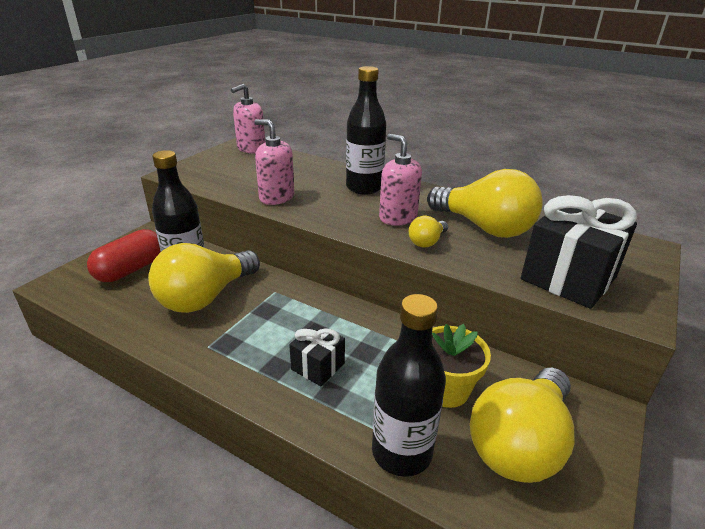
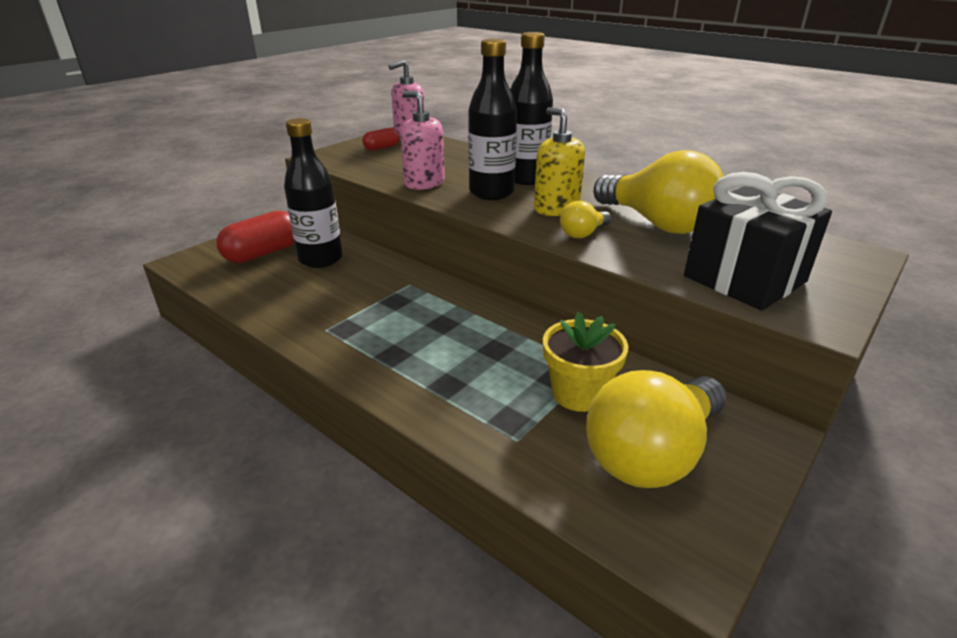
camera: 10 degrees right, 0 degrees up
(205, 297) = (334, 284): yellow light bulb -> none
(229, 161) = (382, 148): none -> red capsule
(318, 366) = (438, 358): black gift -> none
(398, 217) = (556, 209): pink soap dispenser -> yellow soap dispenser
(401, 452) = (510, 447): black bottle -> black bottle (491, 193)

